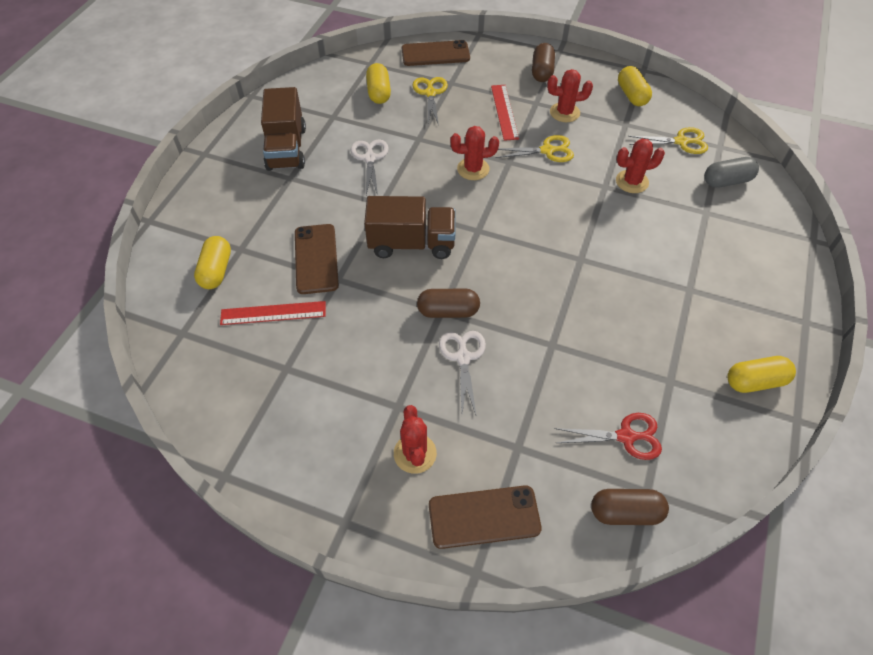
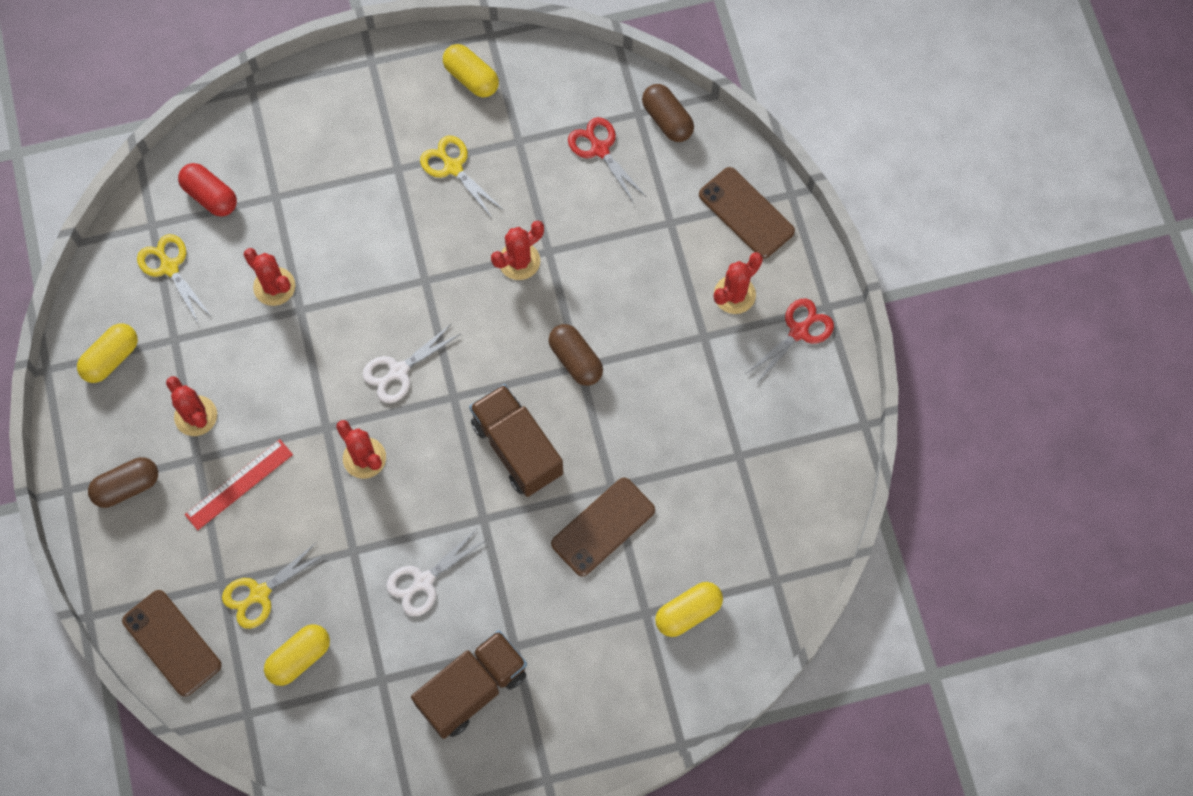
camera: 125 degrees left, 15 degrees up
(273, 313) = (693, 515): red ruler -> none
(343, 482) = (799, 331): none -> red scissors
(463, 357) = (617, 315): white scissors -> white scissors (398, 371)
(547, 150) = (279, 398): yellow scissors -> yellow scissors (453, 167)
(556, 321) = (519, 261): none -> red cactus
(727, 181) = (210, 196): grey capsule -> red capsule

